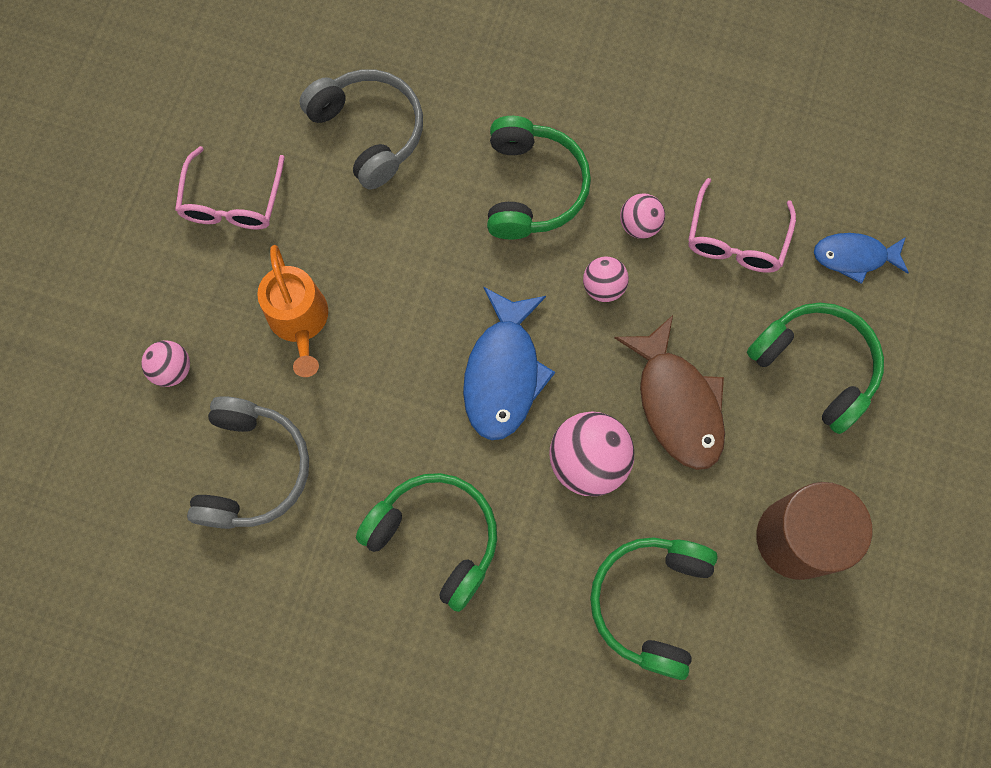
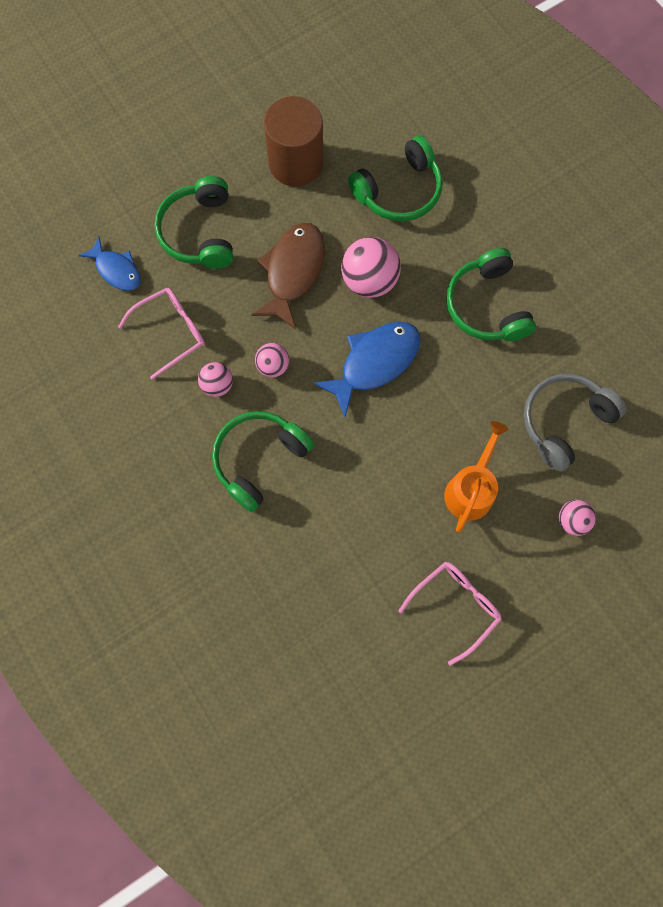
camera: 140 degrees left, 0 degrees up
(369, 132) = (328, 583): grey headphones -> none

